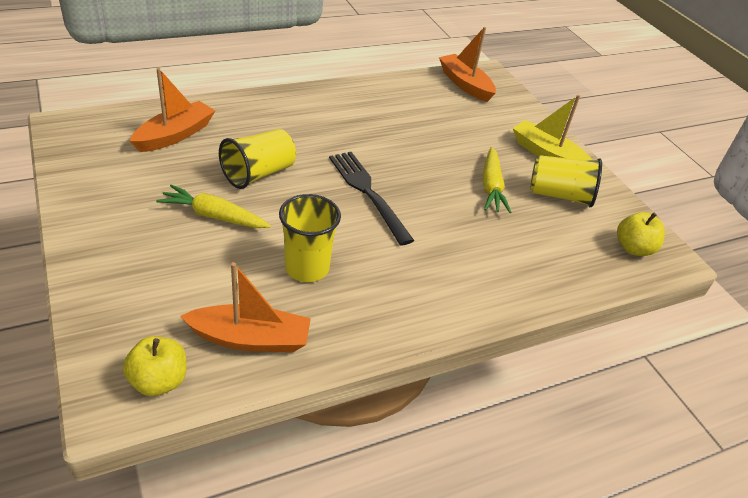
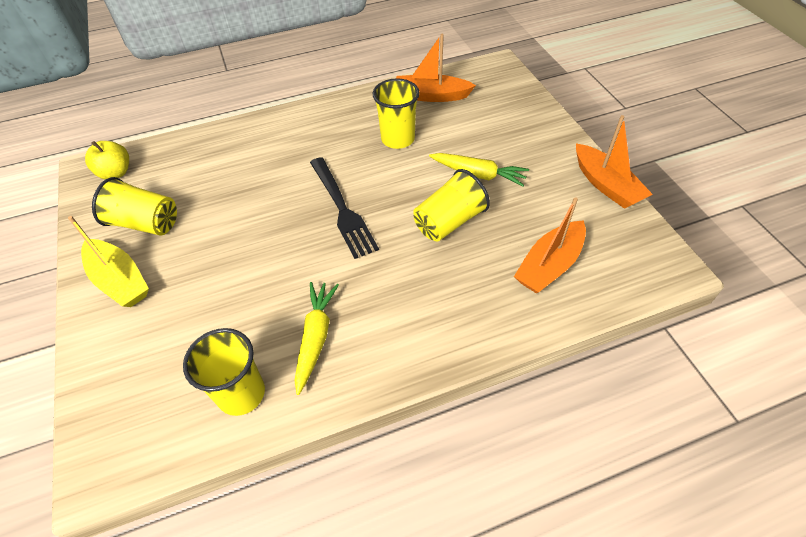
camera: 170 degrees left, 10 degrees up
(159, 381) = (478, 75): yellow apple -> none
(418, 92) = (241, 393): none -> yellow cup
(465, 84) = (157, 426): orange boat -> orange boat (606, 185)
(491, 187) = (213, 227): yellow carrot -> yellow carrot (316, 337)

